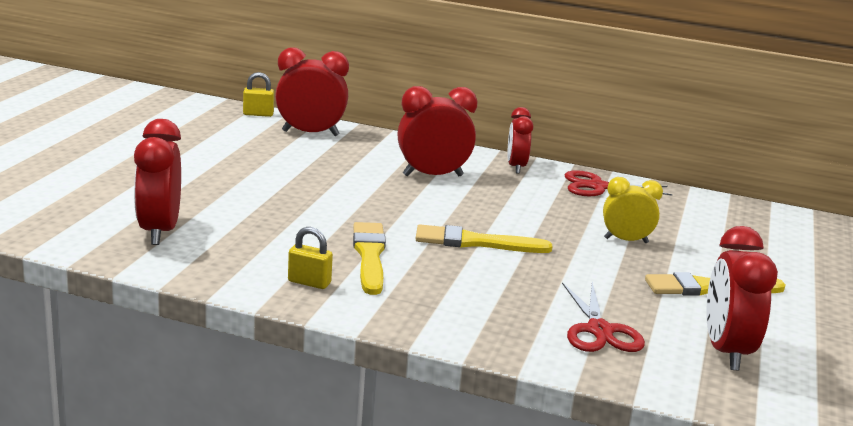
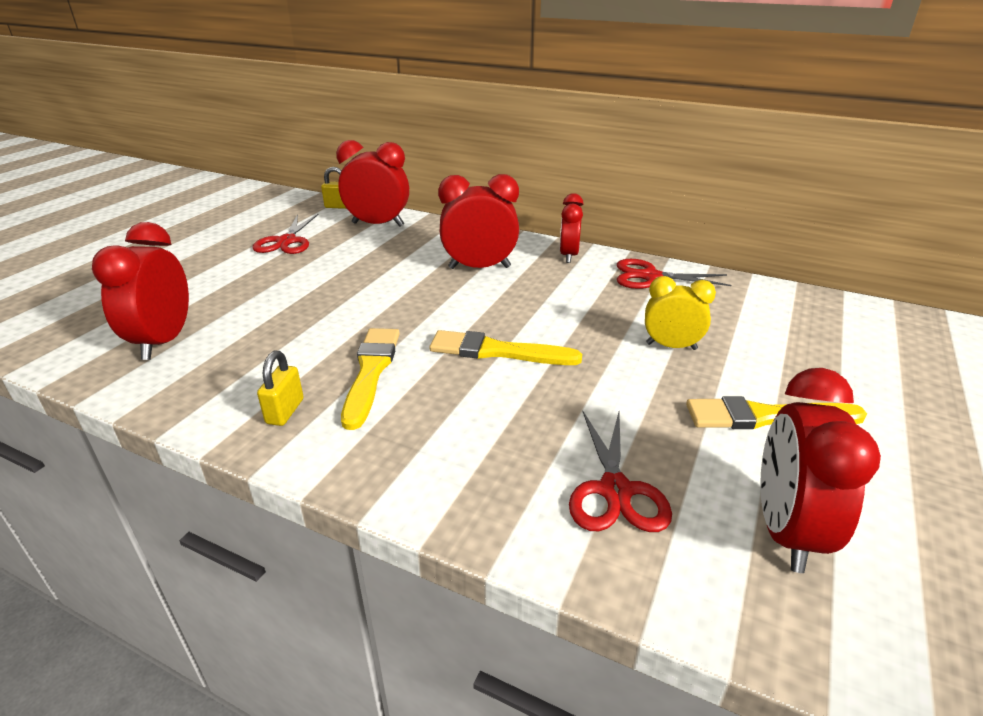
camera: 10 degrees right, 10 degrees up
(222, 147) = (286, 241): none -> red scissors
(309, 282) = (285, 411): yellow padlock -> yellow padlock turned 75 degrees clockwise

